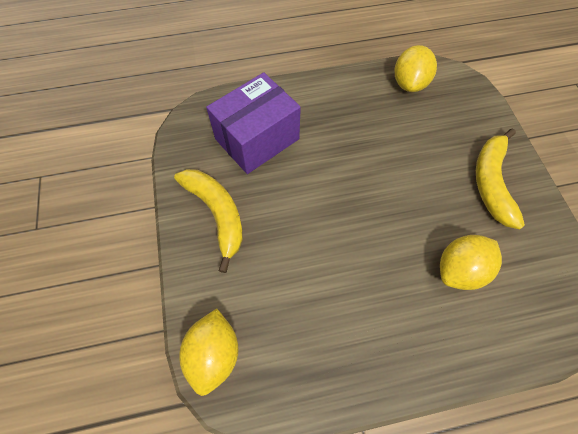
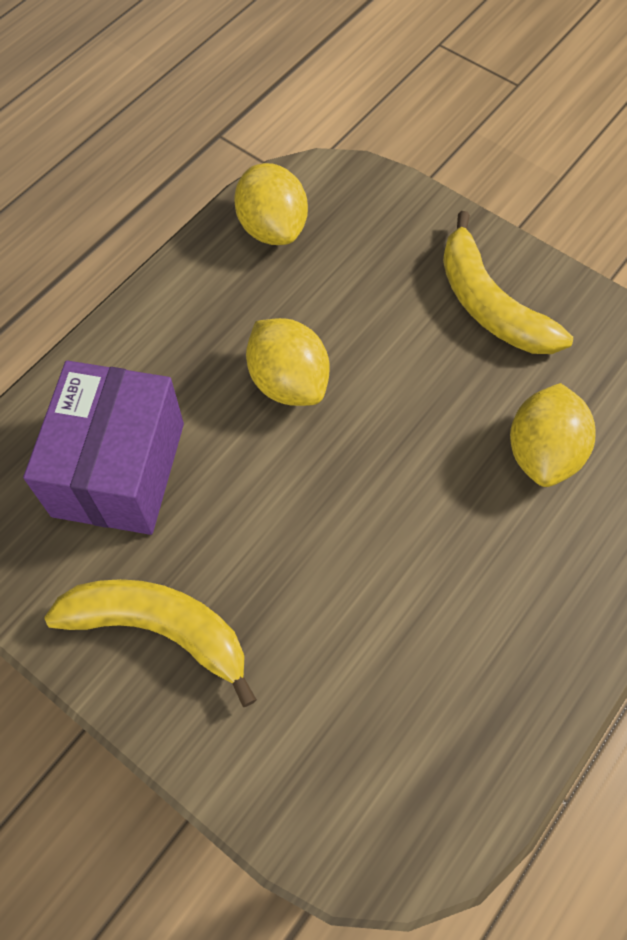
camera: 40 degrees left, 0 degrees up
(214, 354) = (334, 825): yellow lemon -> yellow lemon (288, 382)

